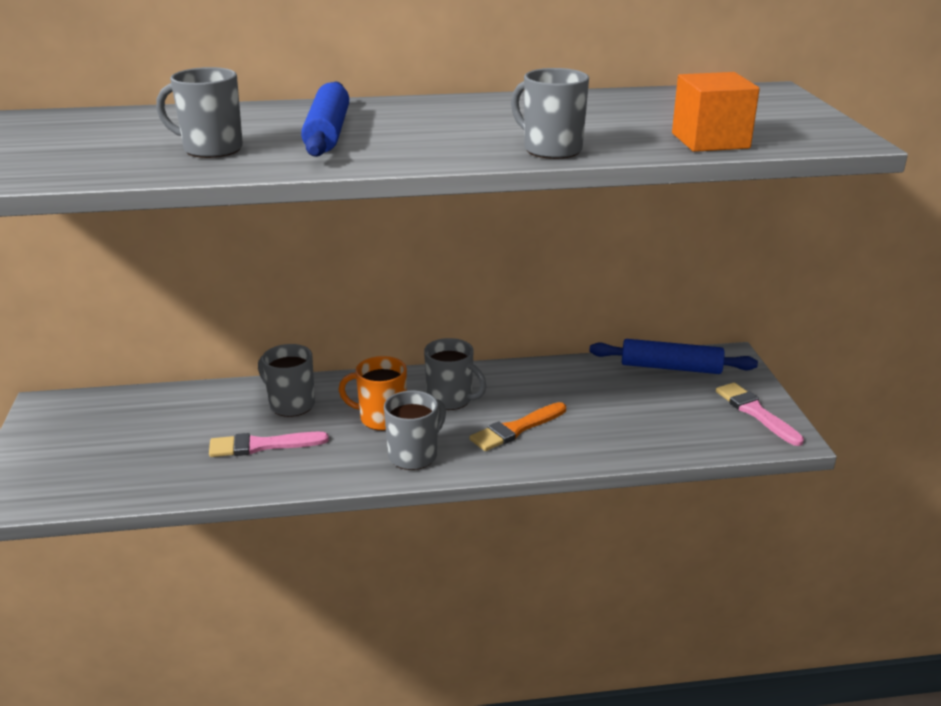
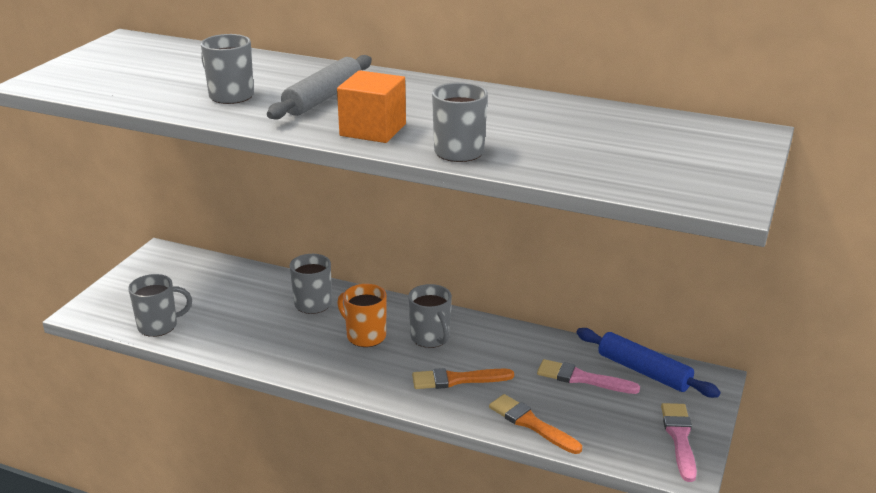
camera: 30 degrees right, 0 degrees up
(262, 445) = (266, 328): pink brush -> pink brush (582, 378)
(328, 133) = (323, 98): blue rolling pin -> grey rolling pin
(414, 455) = (361, 373): grey mug -> grey mug (159, 326)
(624, 444) = (531, 424): none -> orange brush
(710, 141) = (601, 173): orange cube -> orange cube (373, 130)

